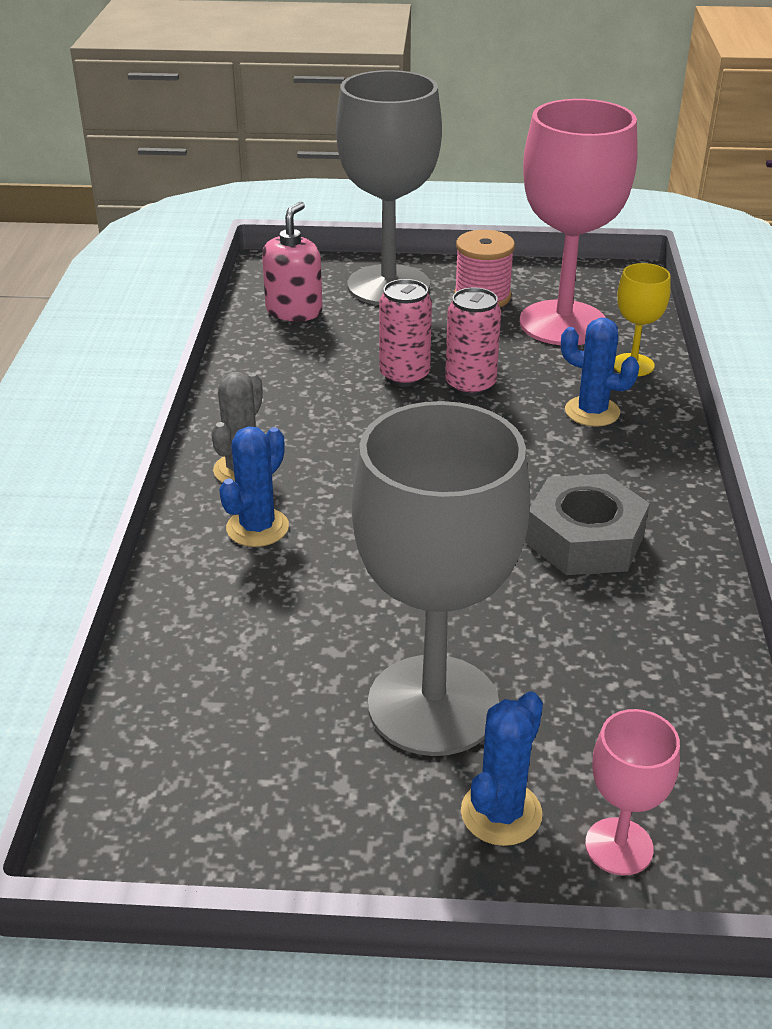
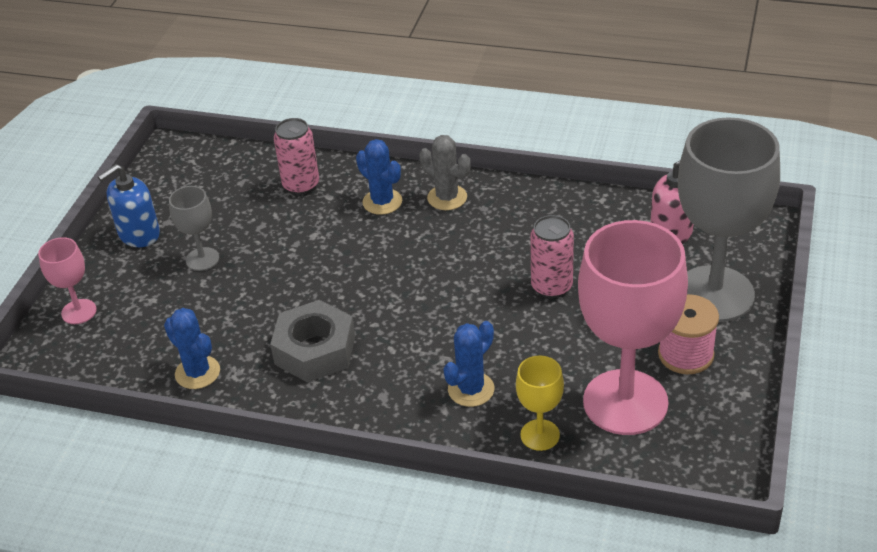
camera: 105 degrees right, 5 degrees up
(385, 819) = (139, 234): none -> blue soap dispenser
(433, 705) = (202, 259): grey goblet -> grey goblet, size x0.46
(470, 385) = (529, 323): pink can -> pink can (301, 185)
(501, 813) = (121, 274): blue cactus -> blue cactus (197, 372)

